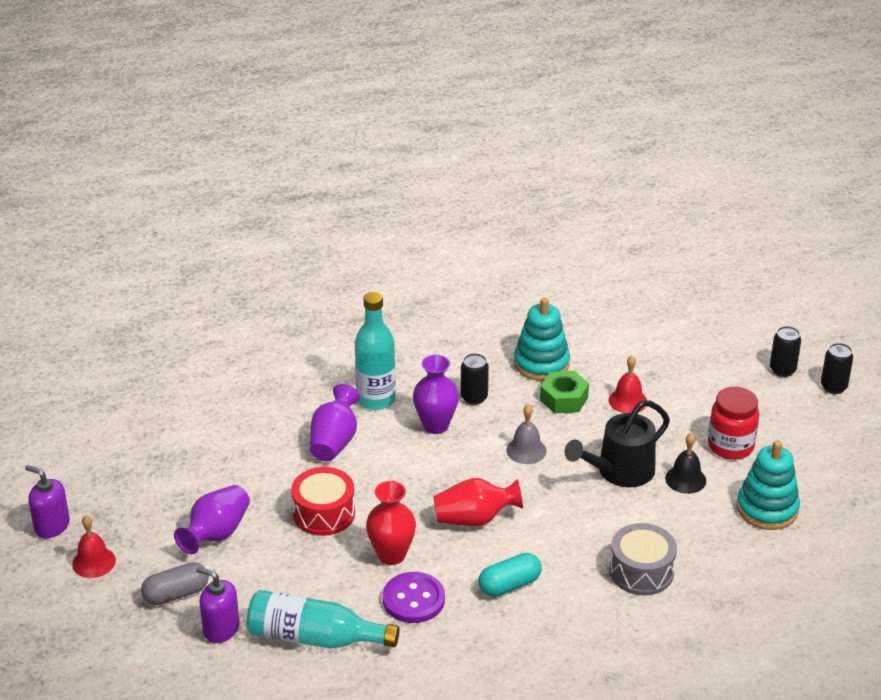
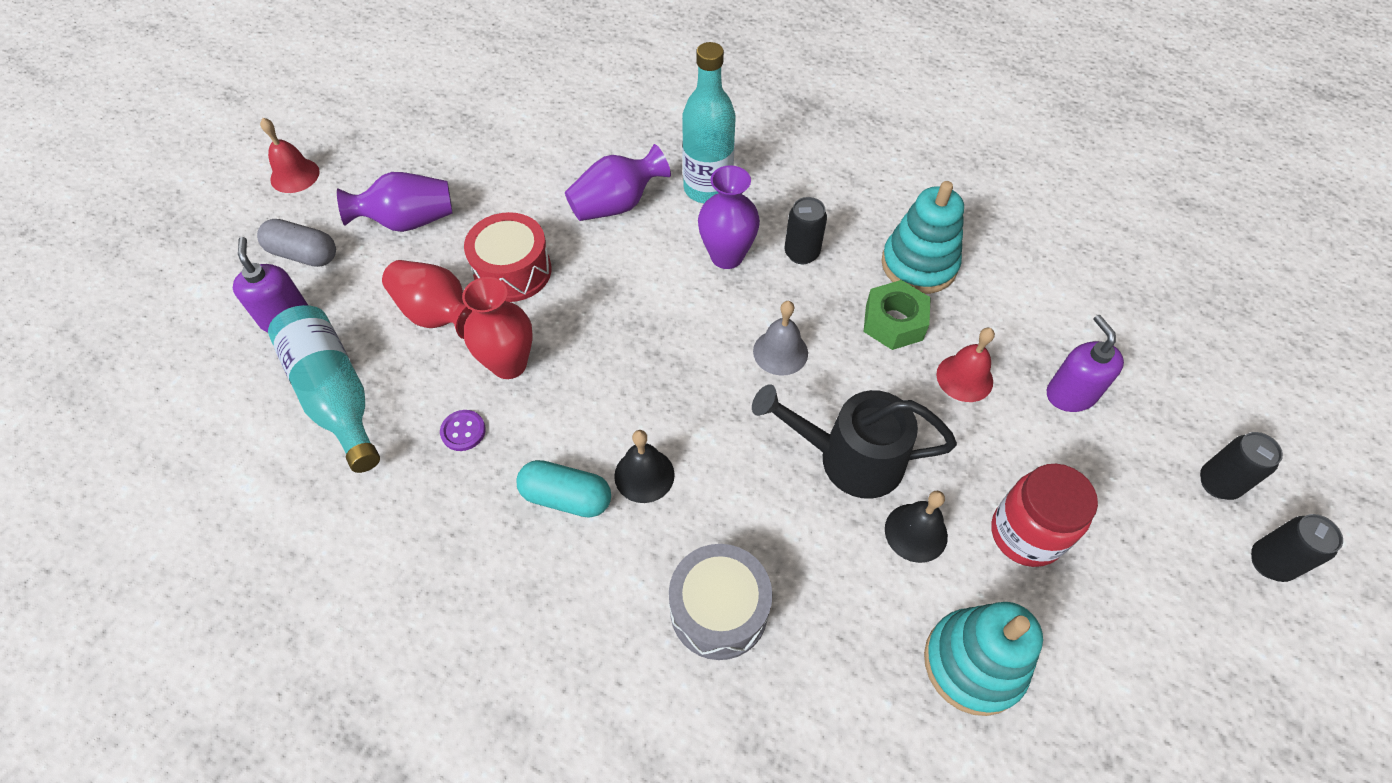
camera: 45 degrees right, 20 degrees up
(52, 526) = (314, 121): purple soap dispenser -> purple soap dispenser (1070, 394)
(413, 599) = (463, 431): purple button -> purple button, size x0.53
(475, 519) = (632, 389): red vase -> red vase (439, 314)
(534, 548) = (644, 475): none -> black bell

